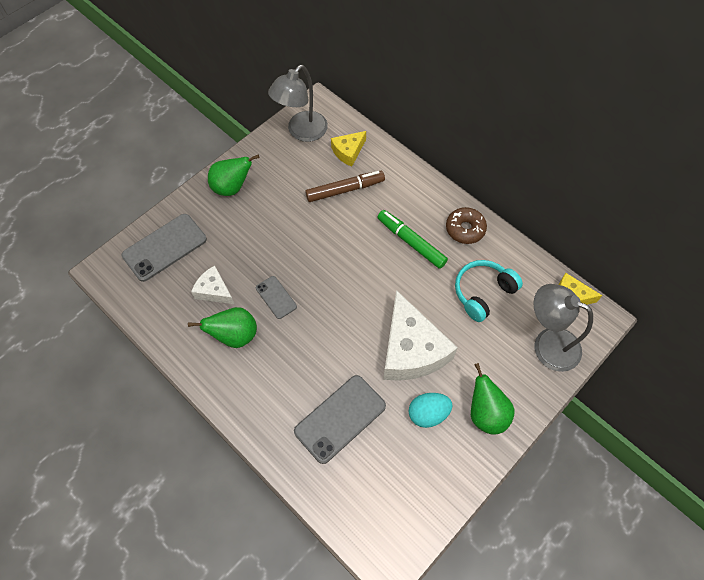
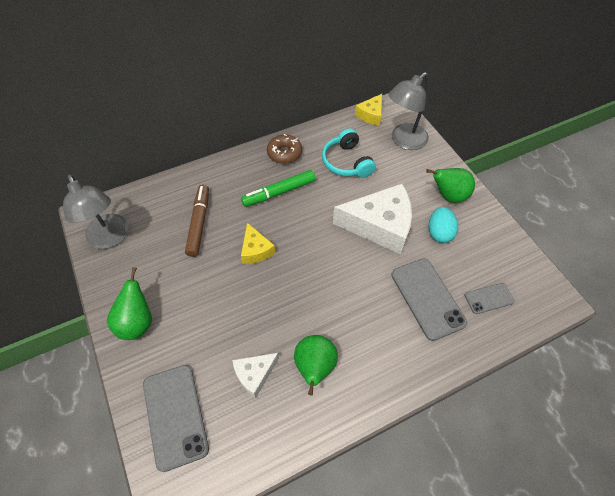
camera: 70 degrees left, 5 degrees down
(276, 297) = (287, 316): grey phone -> grey phone (489, 298)
(348, 152) = (159, 207): yellow cheese -> yellow cheese (256, 250)

